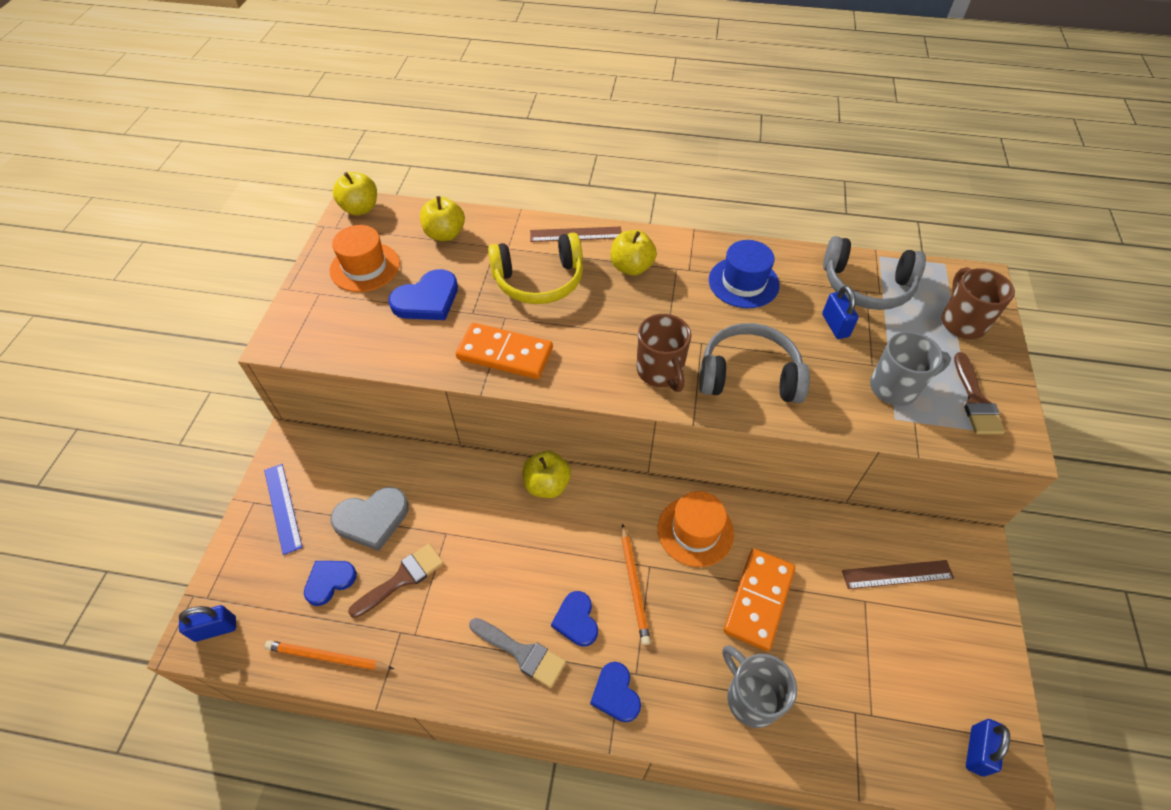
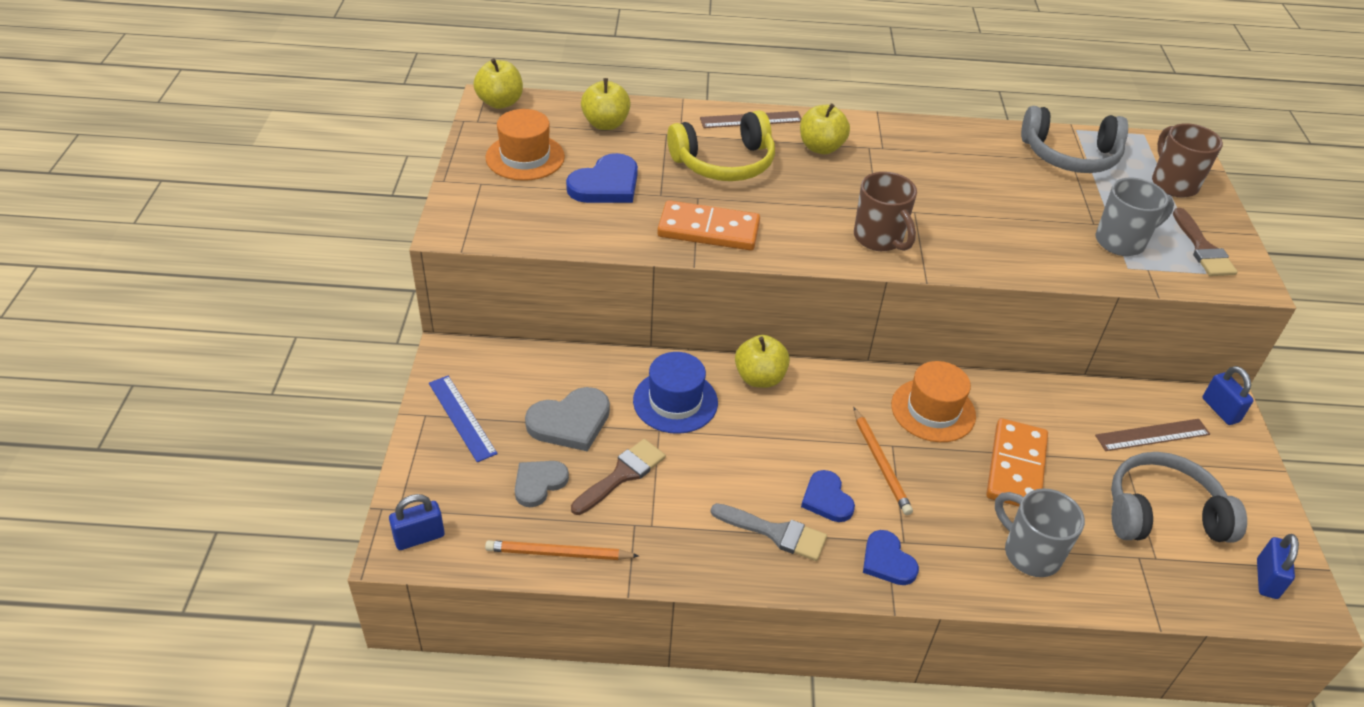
camera: 10 degrees left, 10 degrees down
(329, 581) = (539, 483): blue heart -> grey heart
(743, 282) = (943, 157): blue hat -> blue hat (675, 401)
(749, 375) = (972, 238): grey headphones -> grey headphones (1162, 513)
(835, 325) = (1047, 191): blue padlock -> blue padlock (1220, 410)

